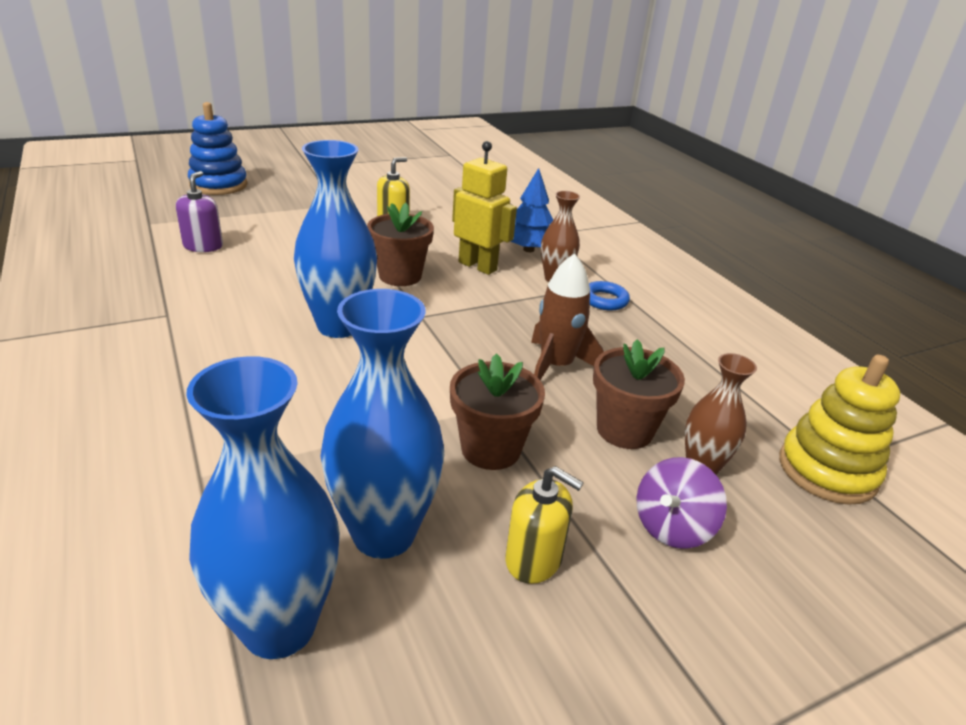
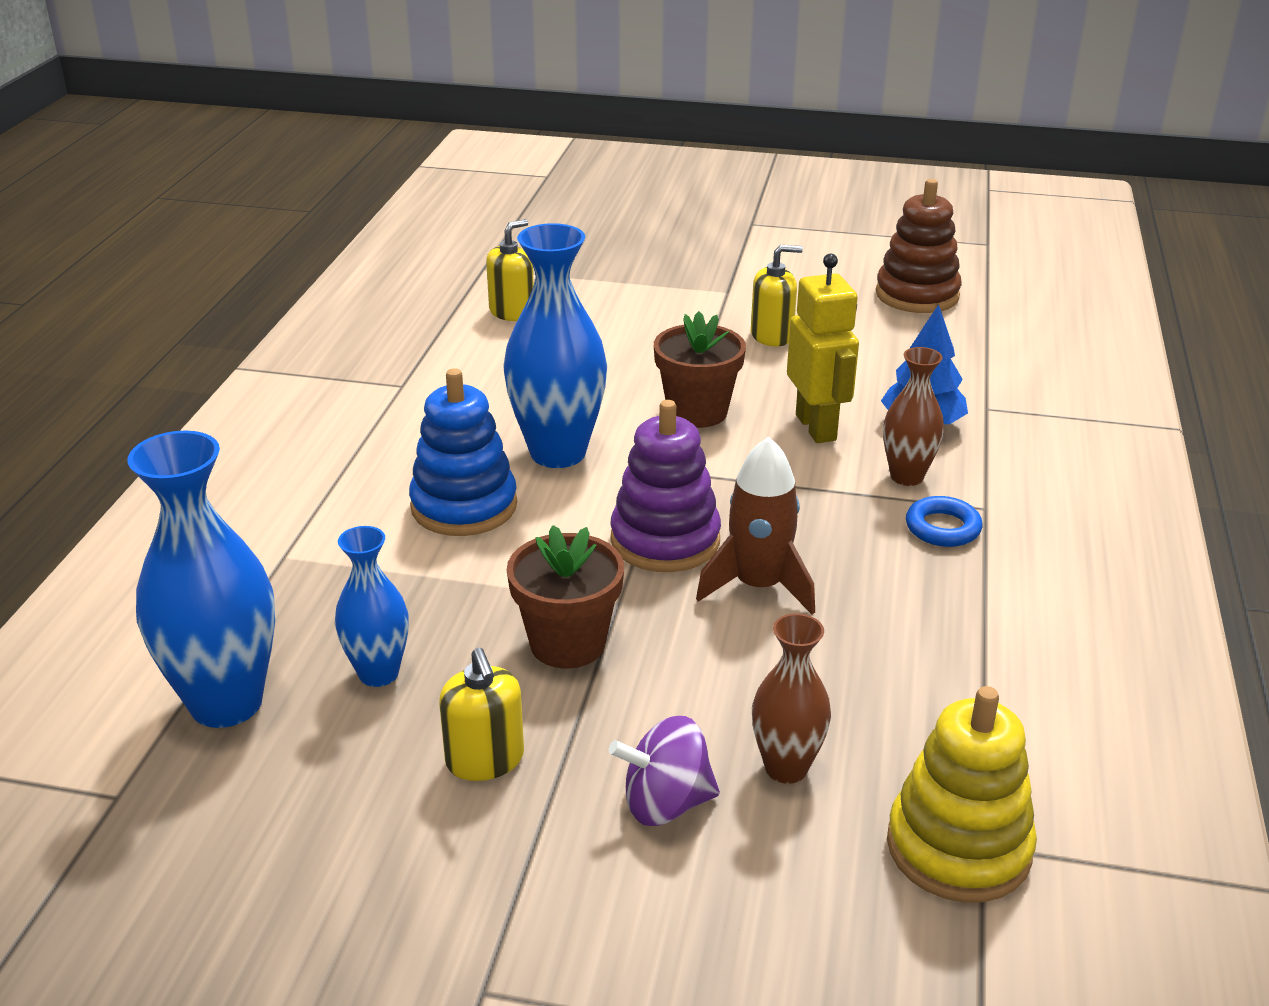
camera: 40 degrees right, 0 degrees up
(203, 246) = (512, 312): purple soap dispenser -> yellow soap dispenser
(218, 185) = (607, 232): blue stacking toy -> blue stacking toy (464, 506)
(384, 534) = (378, 673): blue vase -> blue vase, size x0.58
(446, 185) = (917, 295): none -> brown stacking toy
(471, 358) = (665, 540): none -> purple stacking toy
(624, 430) = (747, 689): brown flower pot -> none

